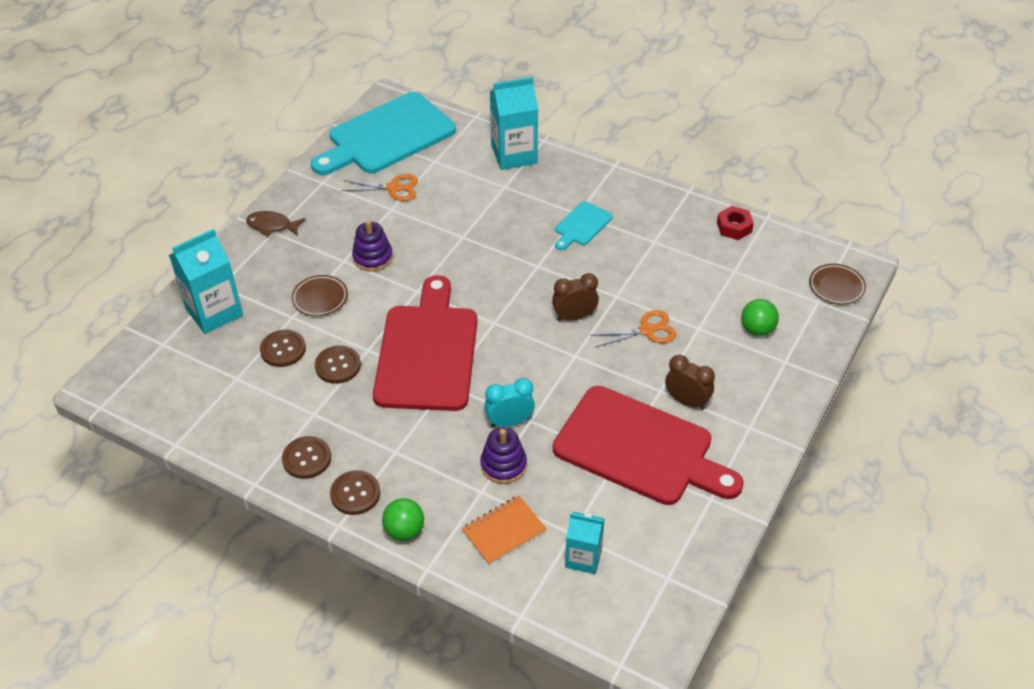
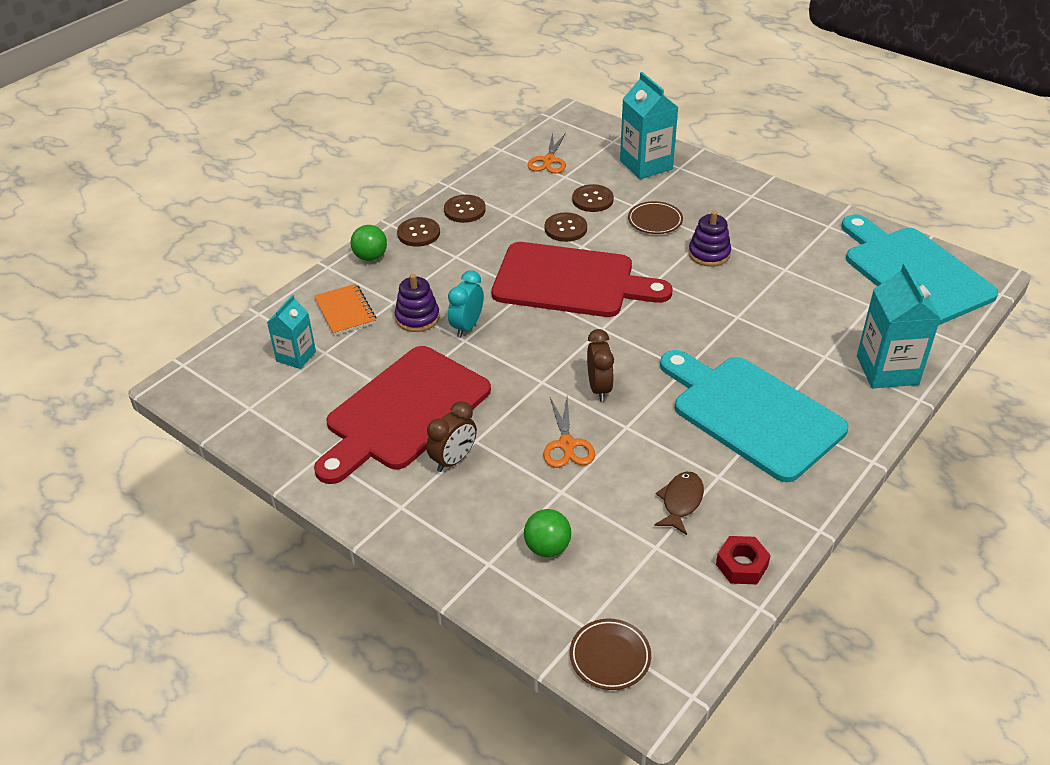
camera: 100 degrees right, 5 degrees down
(272, 226) = (760, 195): brown fish -> brown fish (681, 502)
(393, 188) = (820, 272): orange scissors -> orange scissors (549, 160)
(509, 422) = (467, 326): turquoise clock -> turquoise clock turned 150 degrees counterclockwise
(581, 225) = (752, 413): turquoise cutting board -> turquoise cutting board, size x2.22

